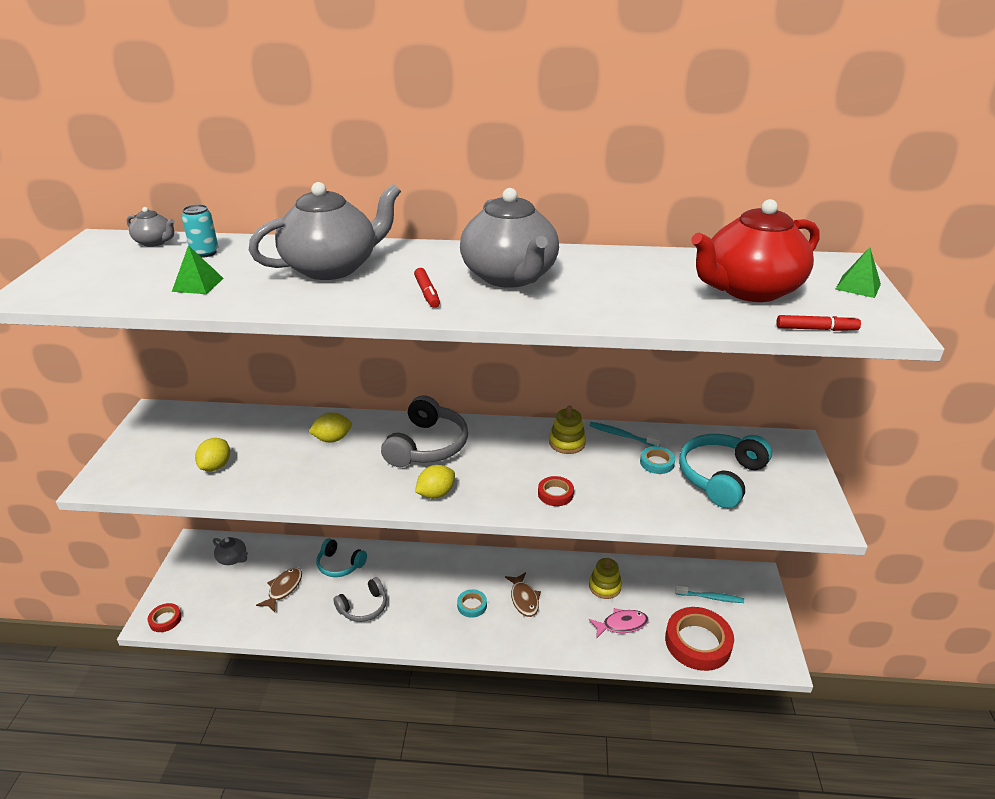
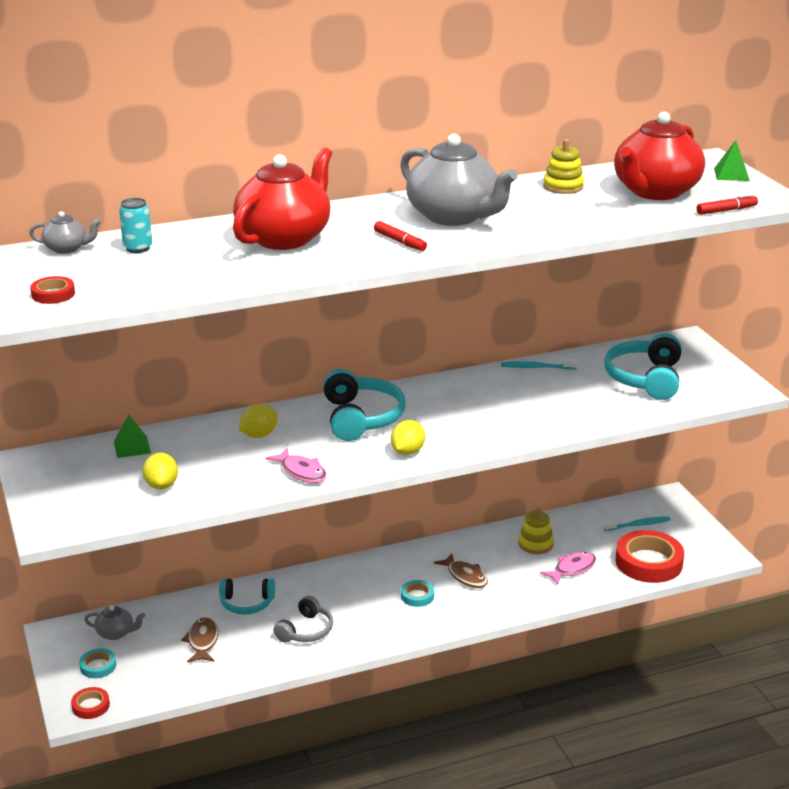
camera: 25 degrees left, 5 degrees down
(198, 284) = (177, 274): green pyramid -> green pyramid (132, 447)
(331, 487) = (301, 472): none -> pink fish
(332, 268) = (285, 238): grey teapot -> red teapot
(427, 445) = (361, 418): grey headphones -> turquoise headphones
(555, 494) = (515, 425): red tape -> red tape (53, 294)
(567, 443) = (491, 385): yellow stacking toy -> yellow stacking toy (563, 187)
(657, 463) = (584, 381): turquoise tape -> turquoise tape (98, 666)

